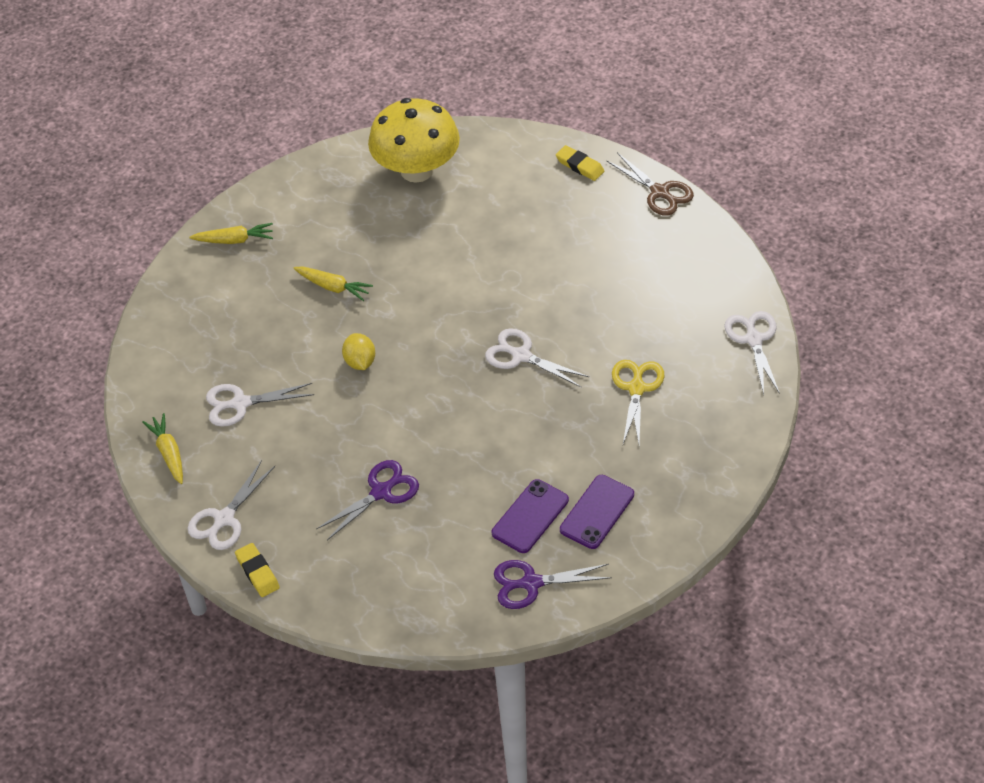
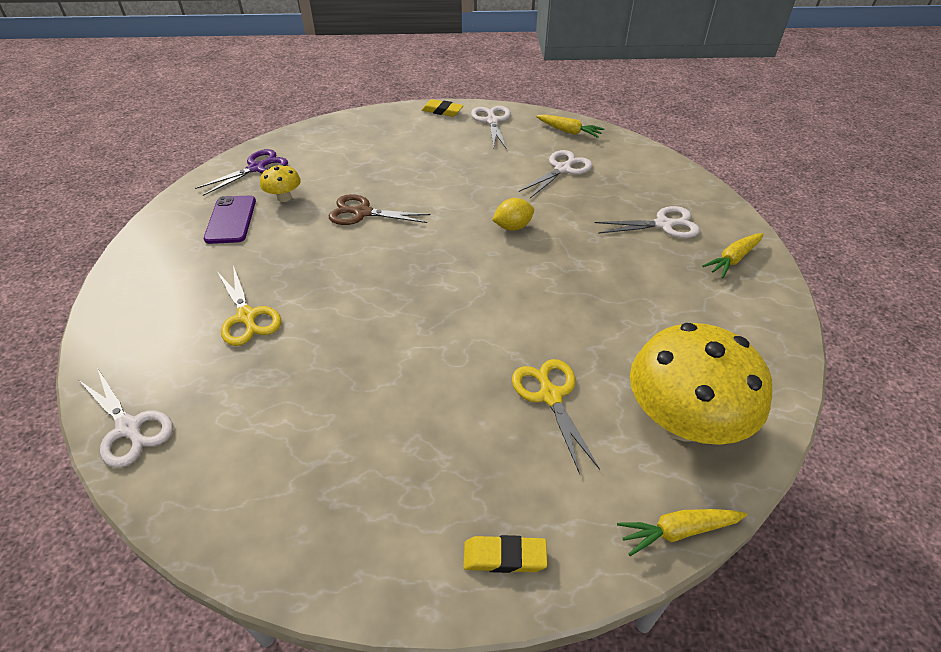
camera: 140 degrees right, 5 degrees down
(333, 287) = (604, 265): yellow carrot -> yellow carrot (678, 531)
(360, 362) = (512, 227): yellow lemon -> yellow lemon turned 60 degrees counterclockwise
(381, 492) = (407, 168): purple scissors -> none
(476, 222) = (550, 396): none -> yellow scissors
(521, 356) = (381, 292): white scissors -> white scissors (663, 225)
(530, 516) = (284, 197): purple phone -> yellow mushroom
(659, 192) = (359, 582): brown scissors -> brown scissors (363, 213)

